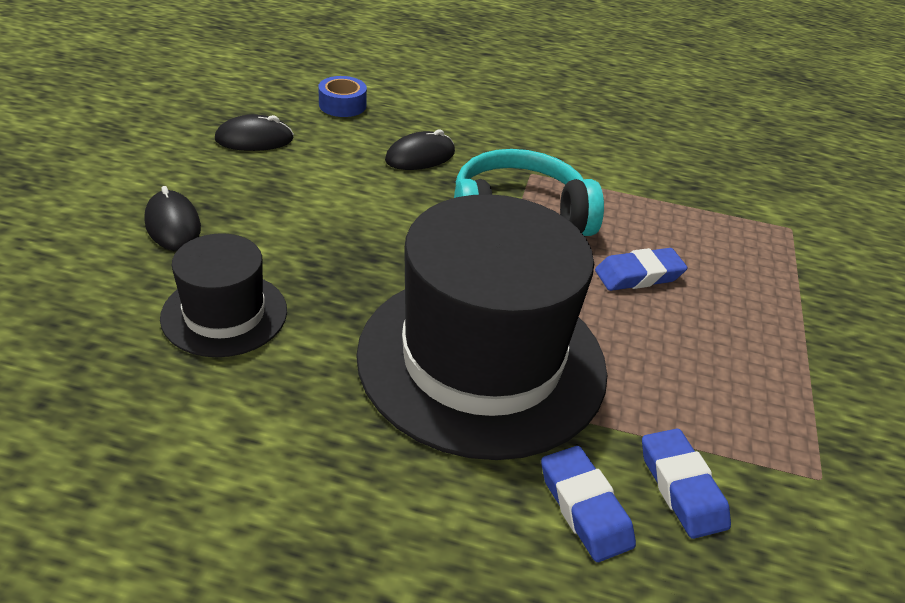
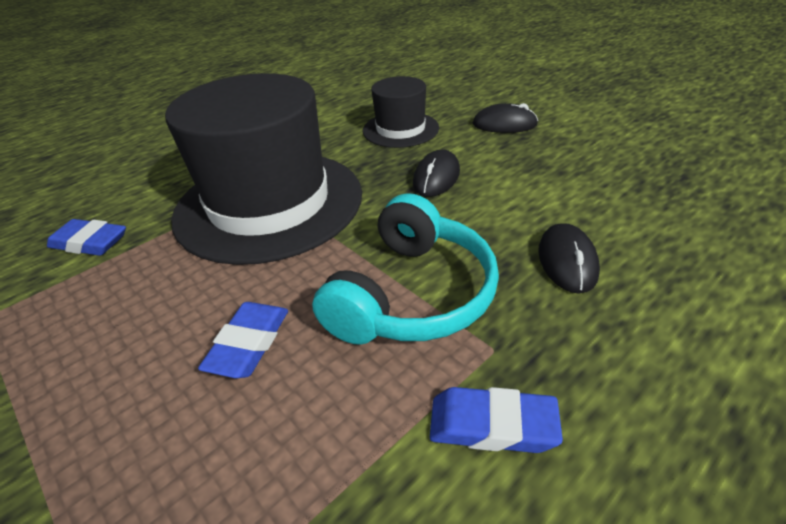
camera: 130 degrees right, 0 degrees up
(254, 139) = (627, 169): black mouse -> black mouse (436, 177)
(342, 105) = (712, 237): blue tape -> none
(584, 508) = (139, 201): blue eraser -> blue eraser (492, 425)

